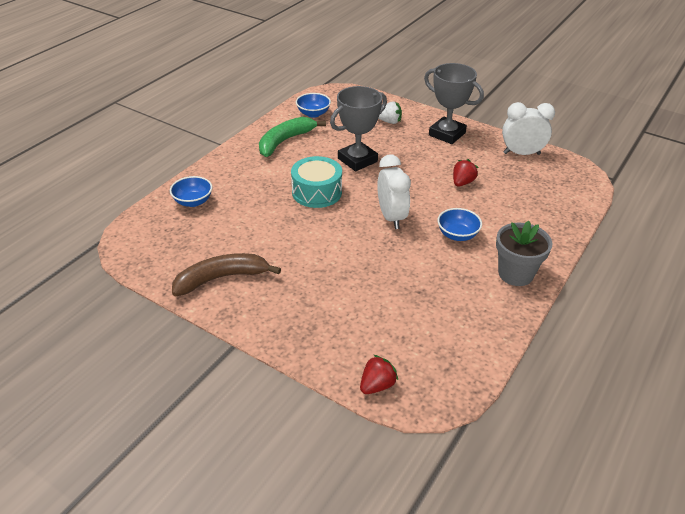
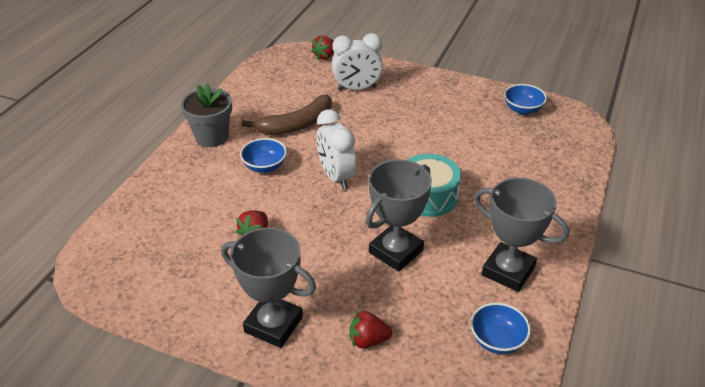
camera: 170 degrees right, 0 degrees up
(193, 201) = (555, 166): blue bowl -> blue bowl (522, 109)
(221, 278) = (472, 102): brown banana -> brown banana (296, 125)
(285, 141) = (508, 271): green banana -> grey trophy
(389, 122) = (368, 340): white strawberry -> red strawberry
(521, 153) = (164, 299): white clock -> white clock (357, 88)

